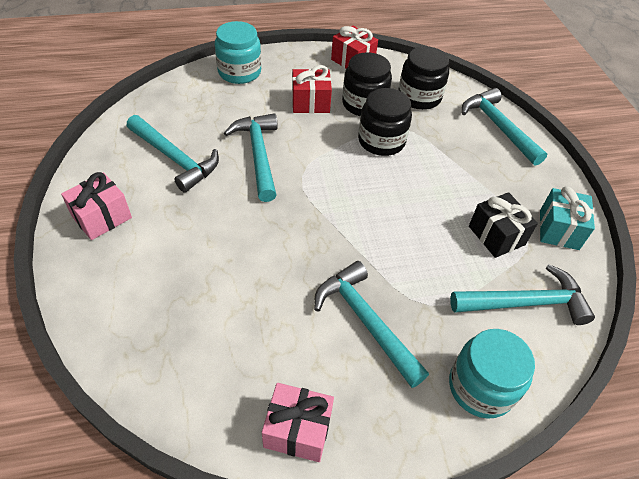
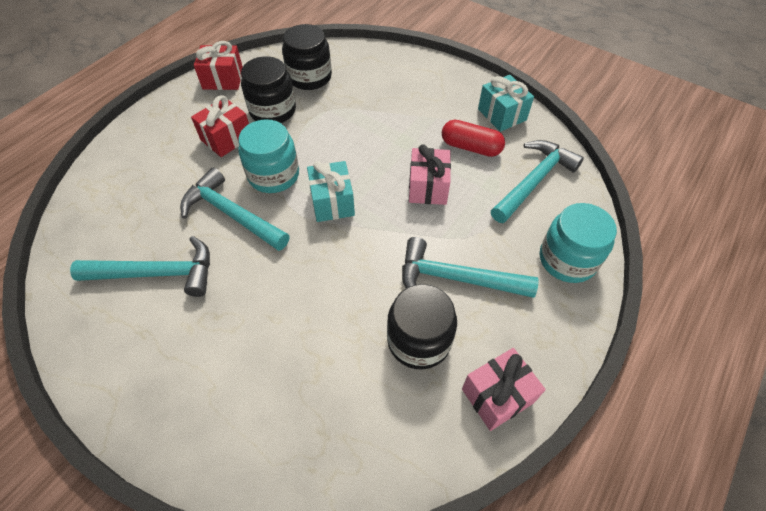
camera: 40 degrees left, 5 degrees up
(102, 217) = (147, 380): pink gift -> pink gift (428, 187)
(239, 72) = (128, 153): turquoise jar -> turquoise jar (273, 175)
(335, 196) = (332, 202): none -> turquoise gift
(381, 141) = (319, 132): black jar -> black jar (419, 340)
(496, 235) = (471, 147): black gift -> red capsule
(498, 127) = (390, 65): turquoise hammer -> none

